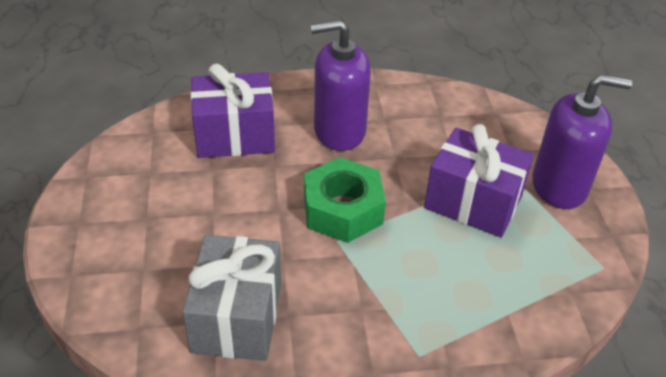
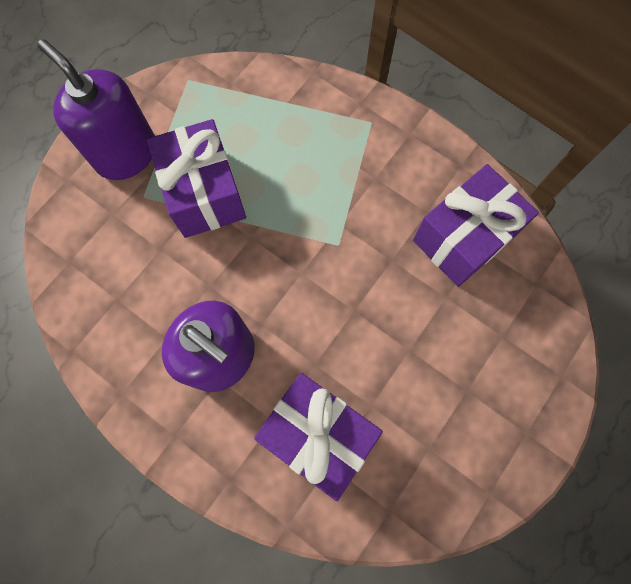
camera: 135 degrees left, 30 degrees up
(237, 317) = (463, 238): grey gift -> purple gift
(342, 210) = (307, 268): green nut -> none

